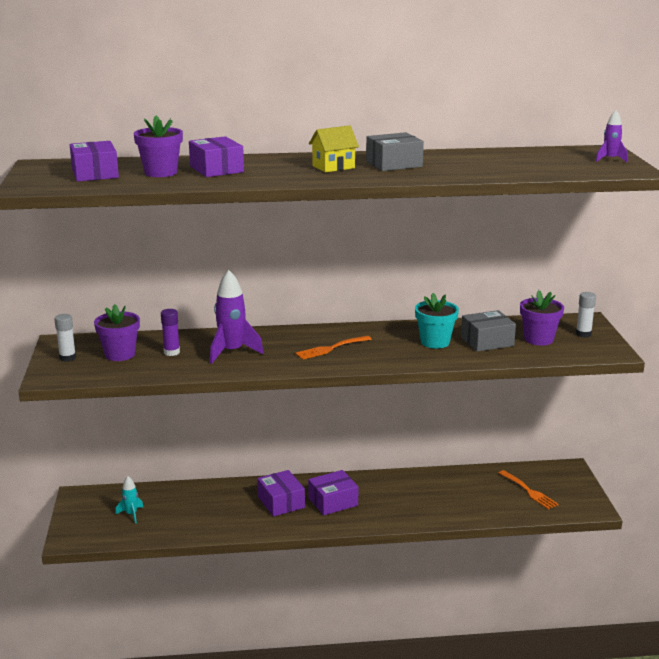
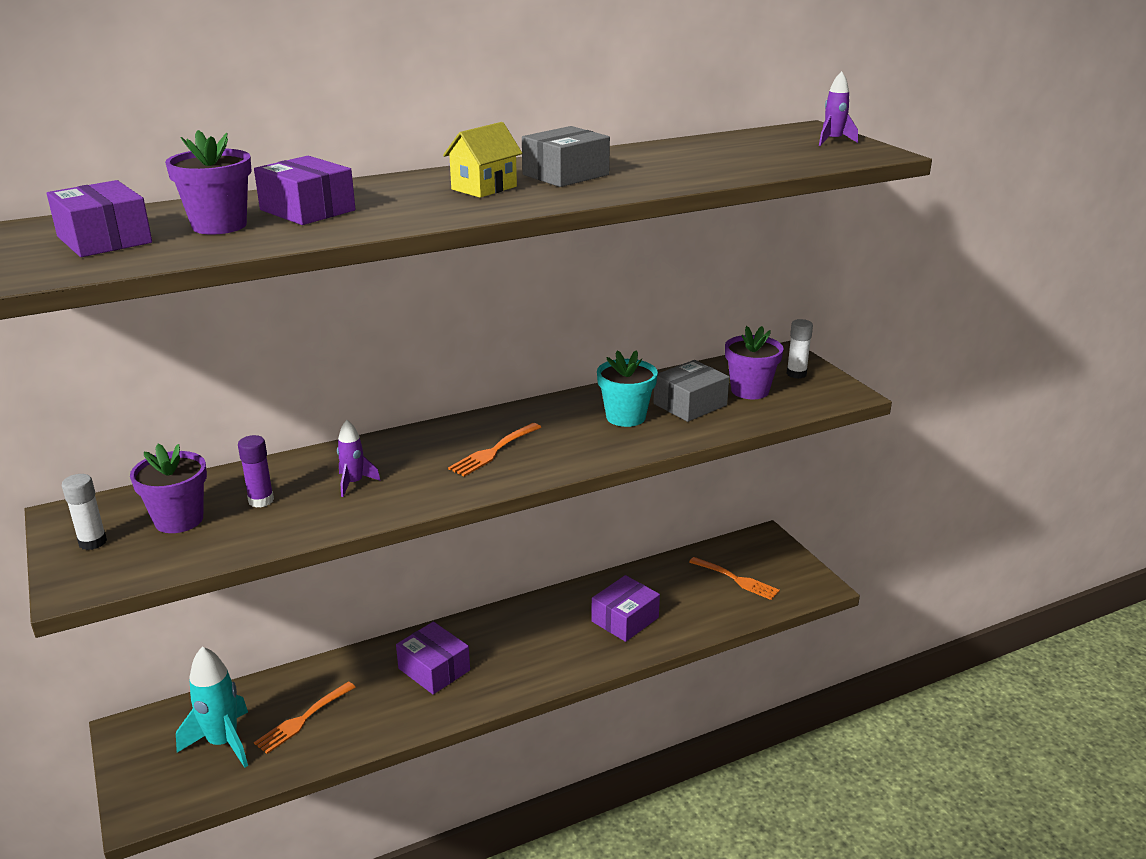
camera: 20 degrees left, 5 degrees up
(131, 514) = (223, 742): turquoise rocket -> turquoise rocket, size x1.82
(184, 512) = (302, 719): none -> orange fork
(232, 352) = (354, 483): purple rocket -> purple rocket, size x0.55
(333, 502) = (503, 652): purple box -> purple box (625, 619)

